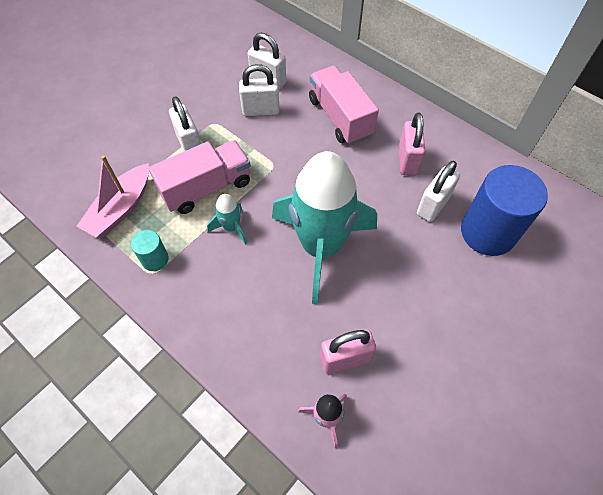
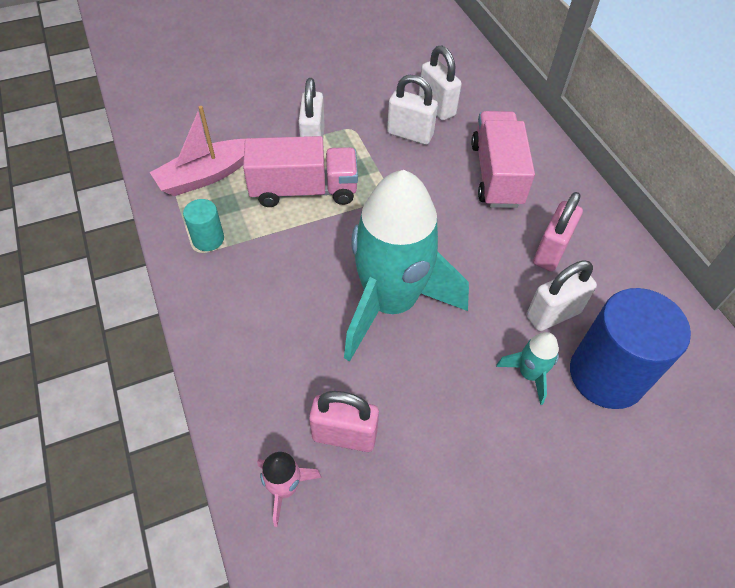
camera: 25 degrees right, 5 degrees down
(231, 227) = (305, 241): turquoise rocket -> turquoise rocket (529, 374)

